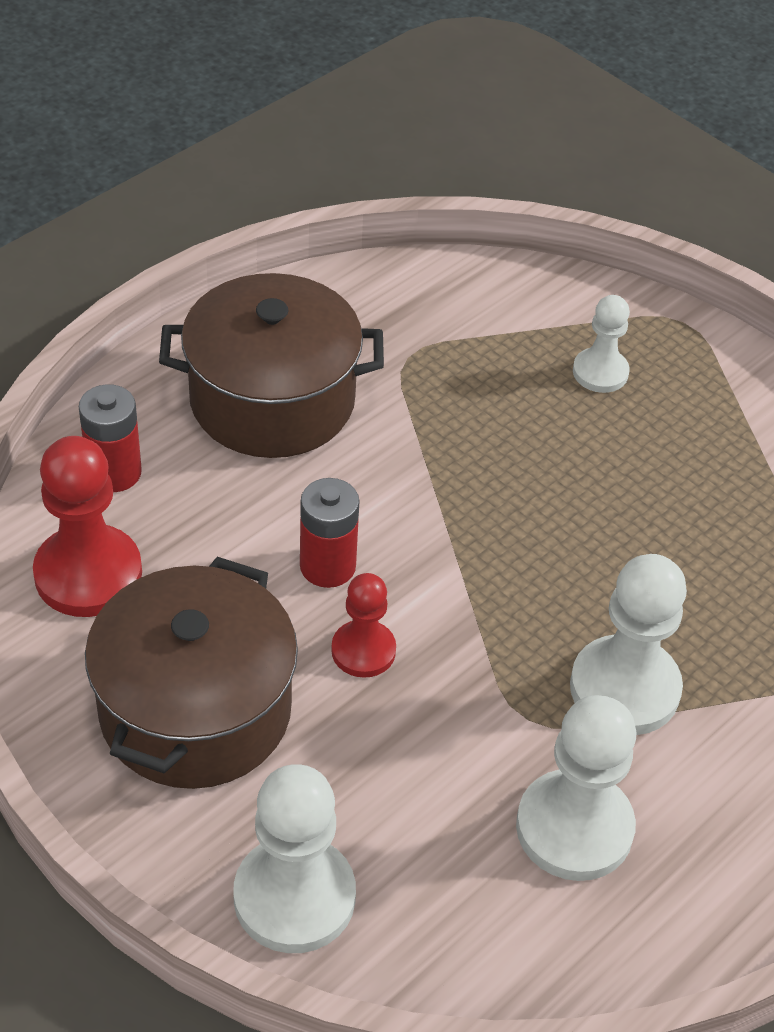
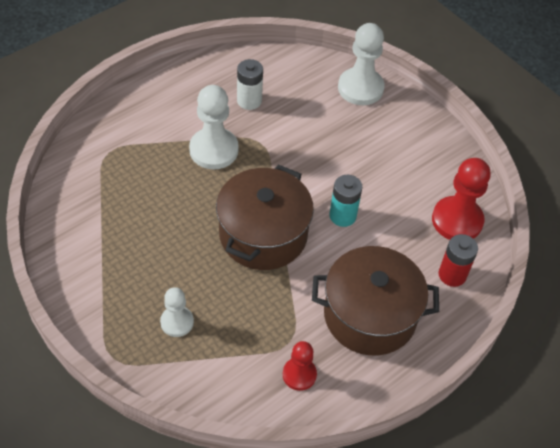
camera: 175 degrees left, 5 degrees up
(195, 710) = (402, 156): brown pot -> brown pot (263, 234)
(327, 566) = (342, 216): red battery -> turquoise battery
(363, 651) = (328, 175): red pawn -> red pawn (299, 374)
(574, 828) = (249, 101): white pawn -> white battery

